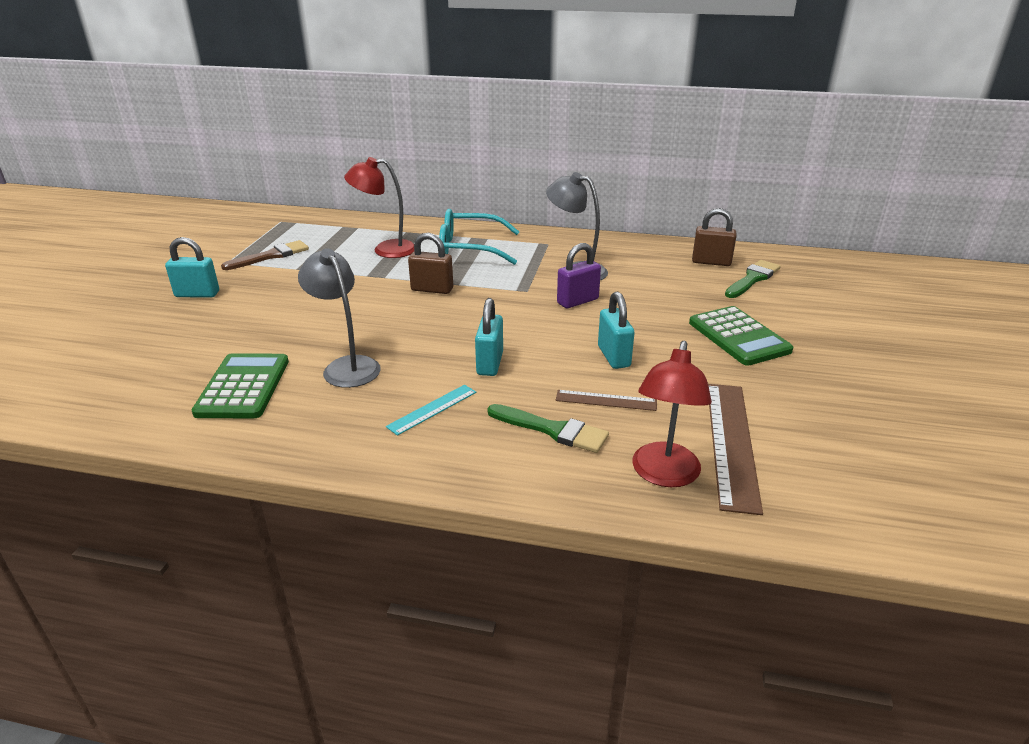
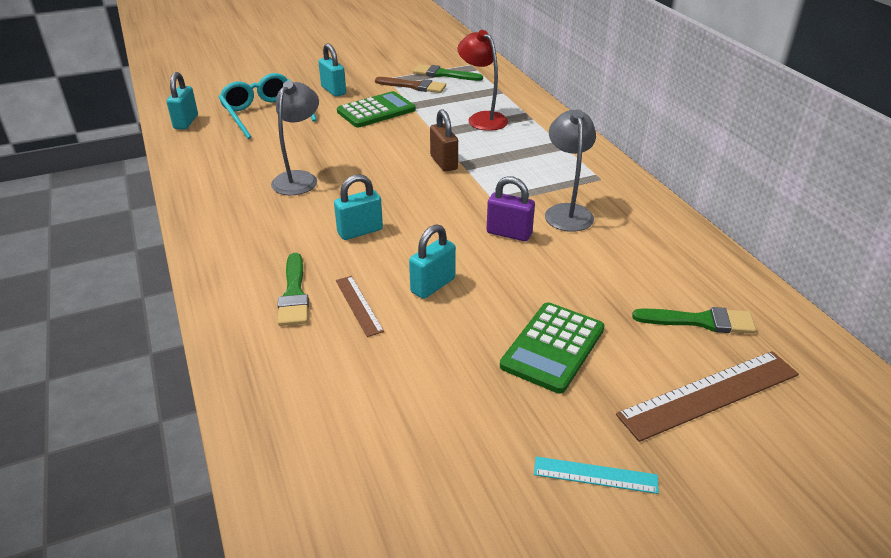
camera: 55 degrees right, 5 degrees up
(84, 403) = (186, 122): none -> turquoise padlock
(243, 387) = (242, 157): green calculator -> green calculator (376, 111)
(275, 237) = (443, 74): none -> green brush
(432, 409) = (277, 233): turquoise ruler -> turquoise ruler (595, 475)
(470, 248) = (535, 149): turquoise glasses -> turquoise glasses (265, 114)
(663, 475) = (276, 370): red lamp -> none
(711, 262) = (701, 282): brown padlock -> none
(731, 443) = (353, 395): brown ruler -> brown ruler (709, 394)

